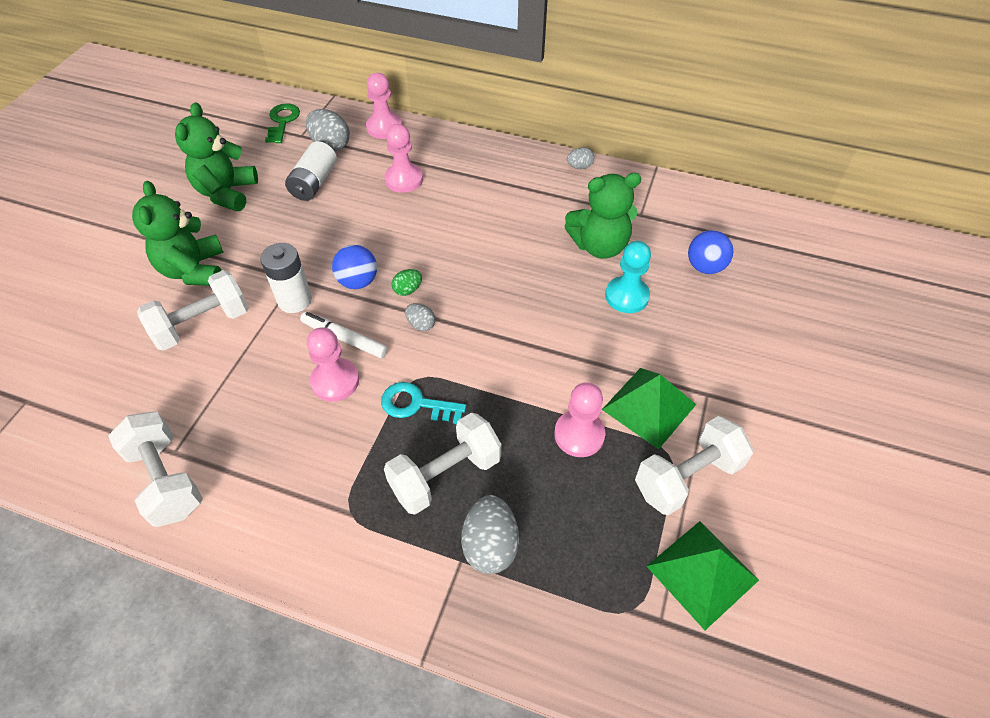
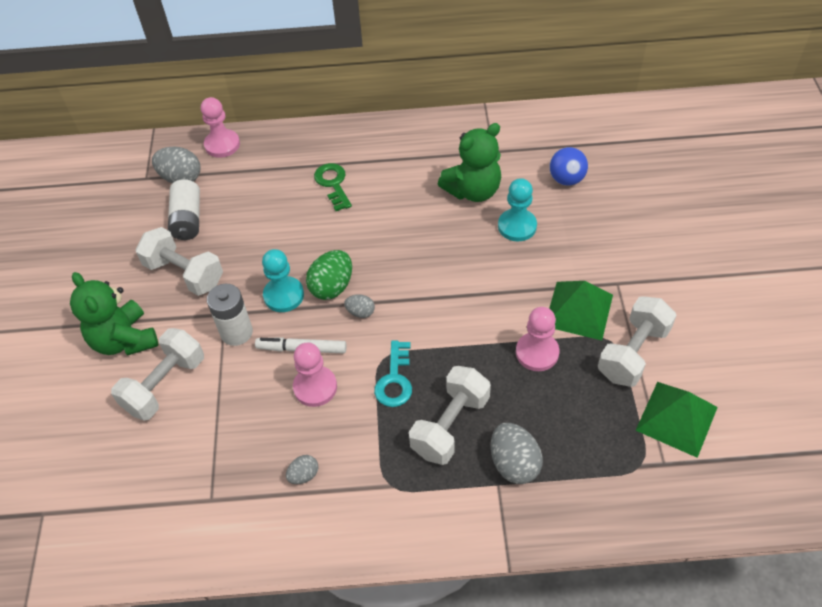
camera: 20 degrees left, 0 degrees up
(166, 480) = (219, 524): white dumbbell -> white dumbbell (184, 274)
(227, 193) = (108, 257): green teddy bear -> none
(282, 121) = (119, 170): green key -> green key (333, 184)
(358, 282) = (284, 295): blue ball -> turquoise pawn
(404, 179) = (270, 188): pink pawn -> none
(408, 290) = (332, 287): green egg -> green egg, size x1.82
(416, 404) = (395, 379): turquoise key -> turquoise key turned 75 degrees counterclockwise
(579, 167) = (419, 125): grey egg -> grey egg (304, 475)

